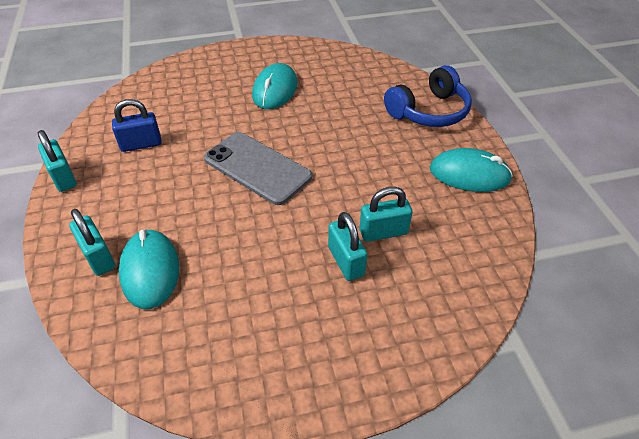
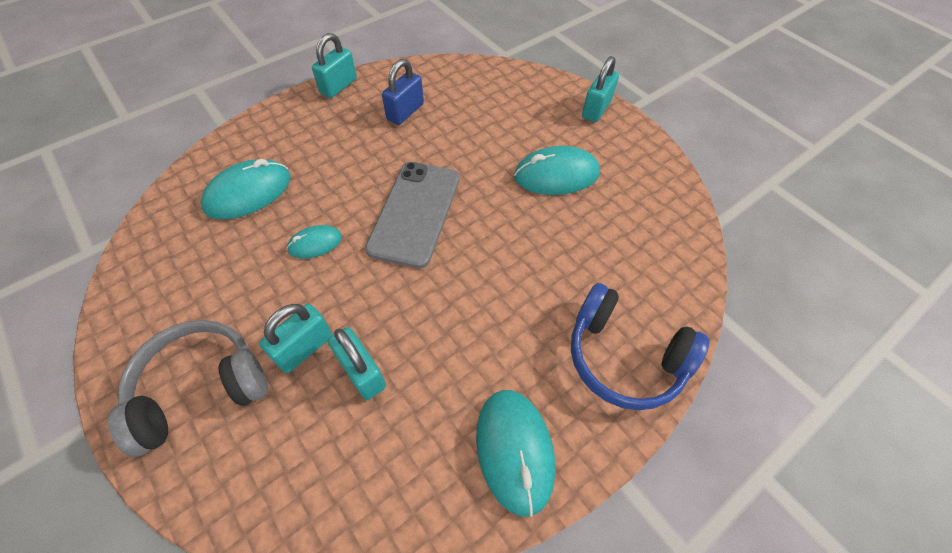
camera: 65 degrees right, 10 degrees up
(98, 257) = (254, 153): turquoise padlock -> turquoise padlock (596, 109)
(141, 144) = (405, 112): blue padlock -> blue padlock turned 75 degrees clockwise
(246, 234) = (315, 243): none -> turquoise mouse
(350, 338) = (200, 389): none -> grey headphones

